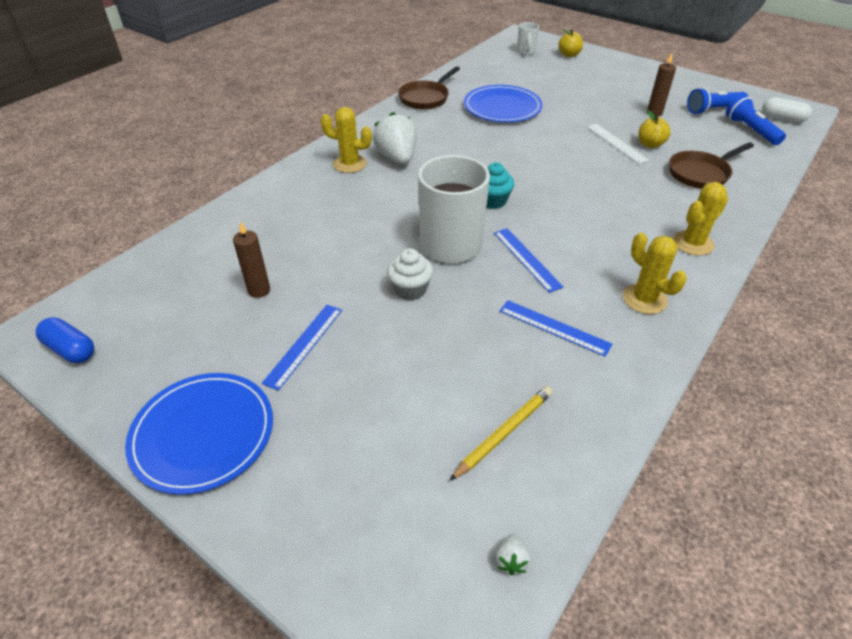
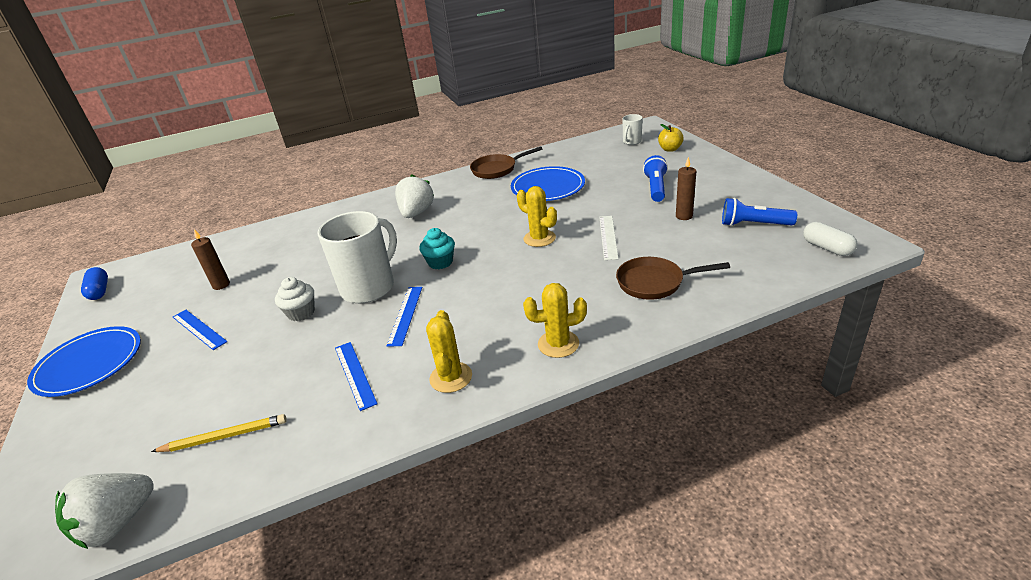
camera: 35 degrees right, 10 degrees down
(304, 345) = (199, 329): blue ruler -> blue ruler turned 75 degrees clockwise
(350, 164) = (380, 211): yellow cactus -> yellow cactus (539, 238)
(511, 560) = (117, 524): white strawberry -> white strawberry, size x2.42
(650, 144) = (639, 245): yellow apple -> none
(750, 130) = (769, 252): blue flashlight -> blue flashlight (656, 188)

